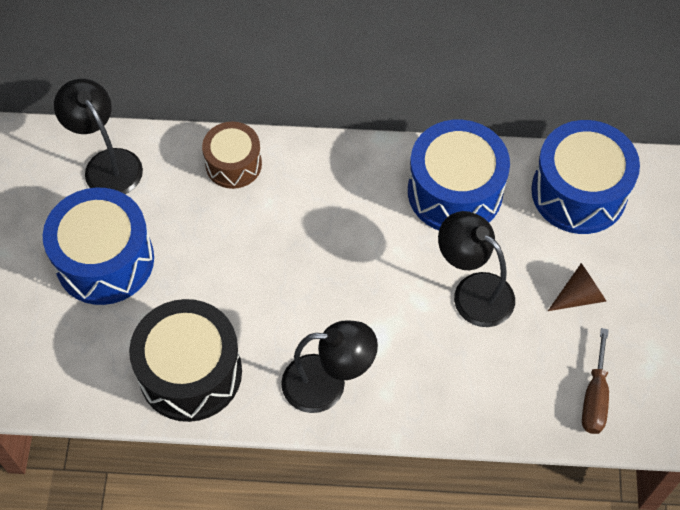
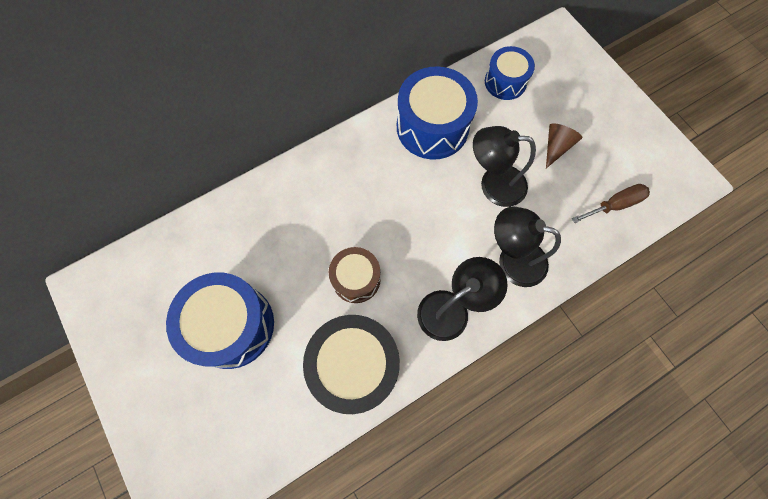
camera: 35 degrees left, 10 degrees up
(107, 164) = (181, 253): black lamp -> black lamp (512, 260)
(233, 164) = (274, 197): brown drum -> brown drum (356, 279)
(579, 192) = (505, 82): blue drum -> blue drum, size x0.60
(594, 397) = (614, 205): brown screwdriver -> brown screwdriver turned 90 degrees counterclockwise

